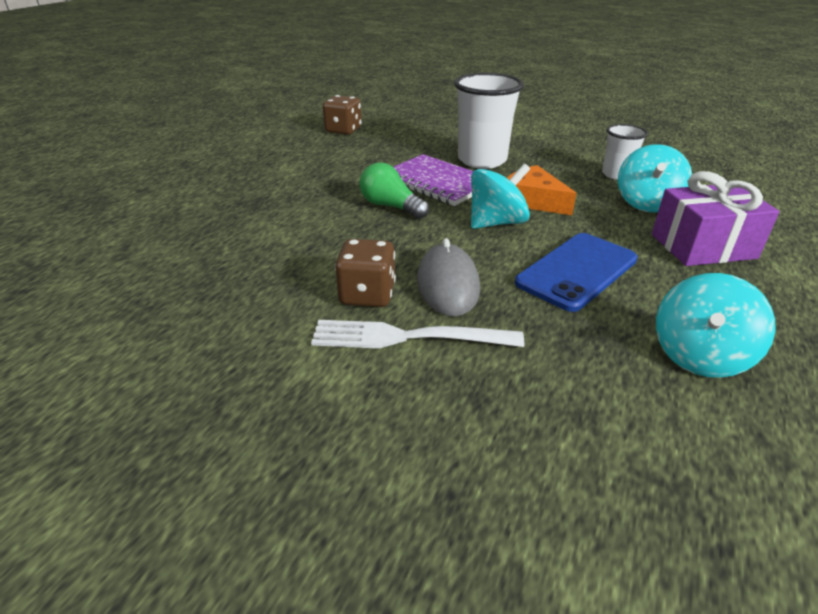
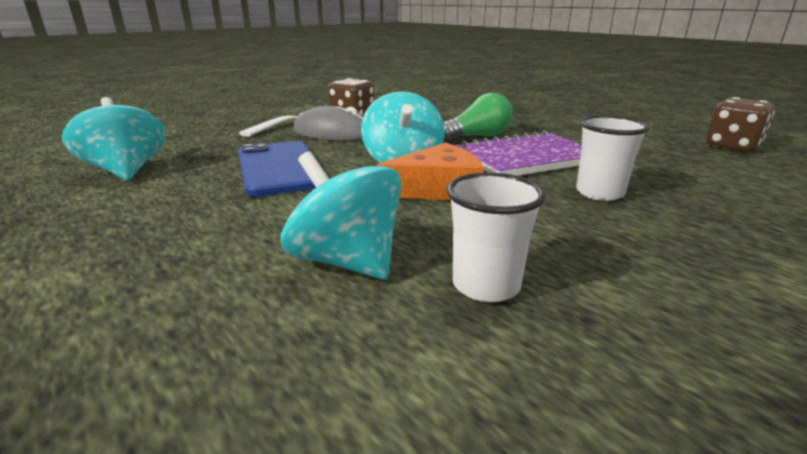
camera: 115 degrees right, 10 degrees down
(482, 160) = (599, 193): white cup -> white cup, size x0.56
(703, 246) = (197, 245): purple gift -> none

